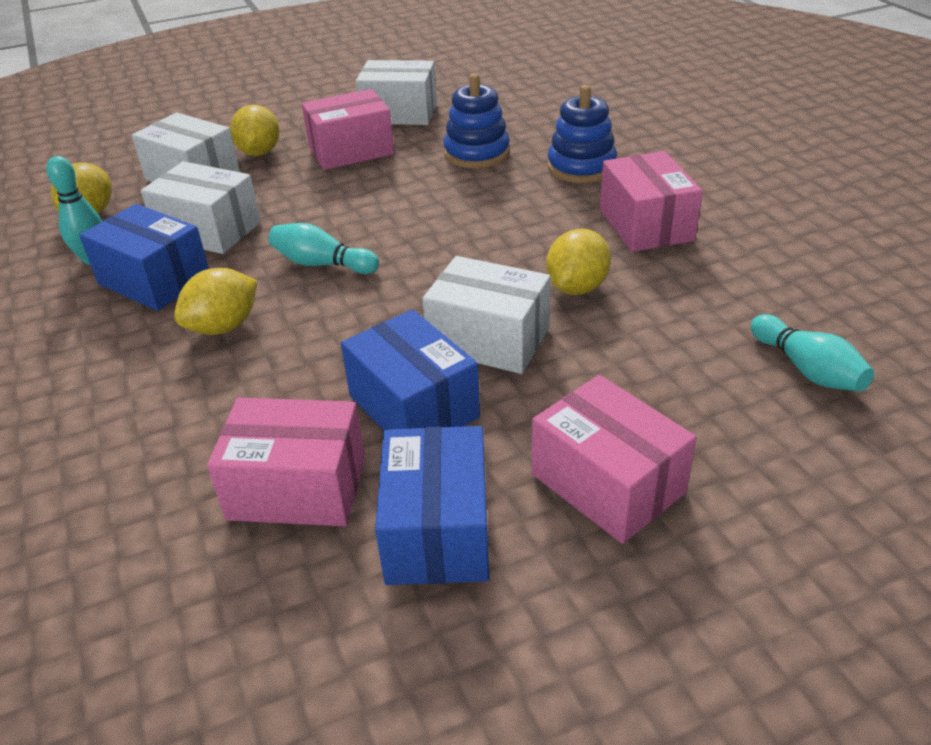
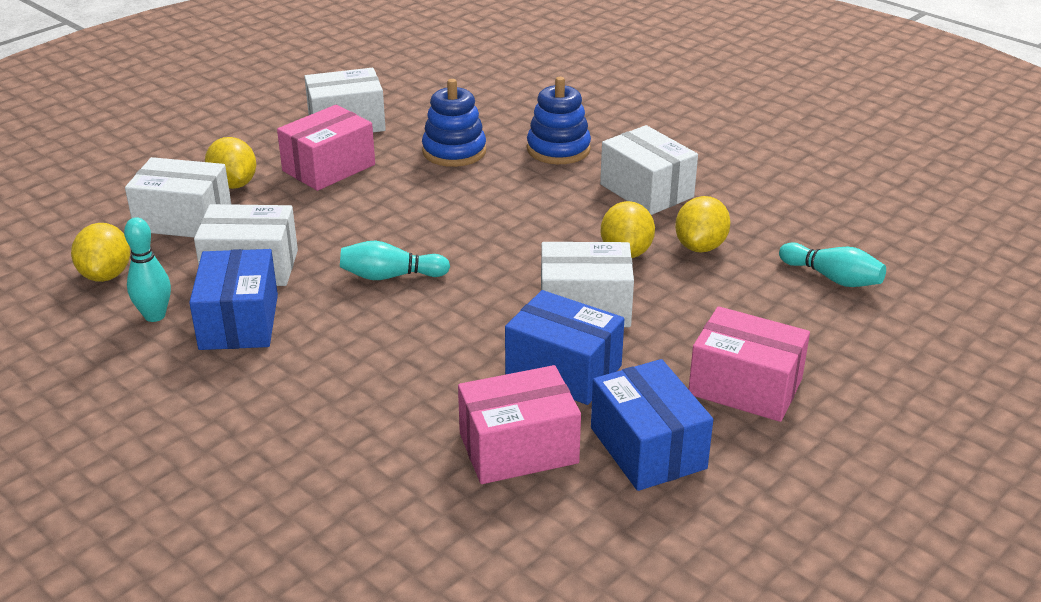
camera: 25 degrees left, 5 degrees down
(154, 280) = (239, 322): blue box -> blue box turned 75 degrees clockwise
(223, 327) = (345, 346): yellow lemon -> yellow lemon (700, 246)
(646, 225) = (646, 190): pink box -> white box

